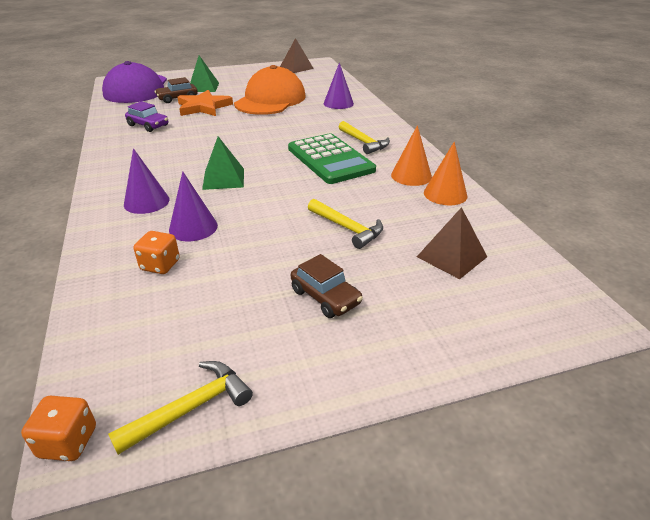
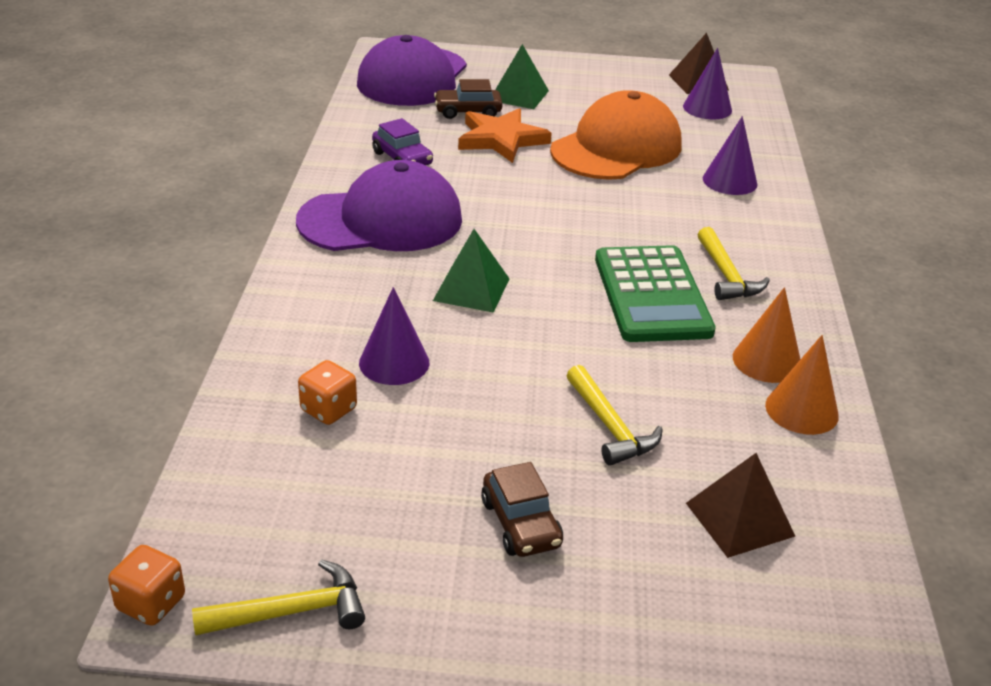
camera: 20 degrees right, 0 degrees up
(146, 202) = (348, 302): purple cone -> purple cone (707, 108)
(149, 156) = (381, 220): none -> purple cap

